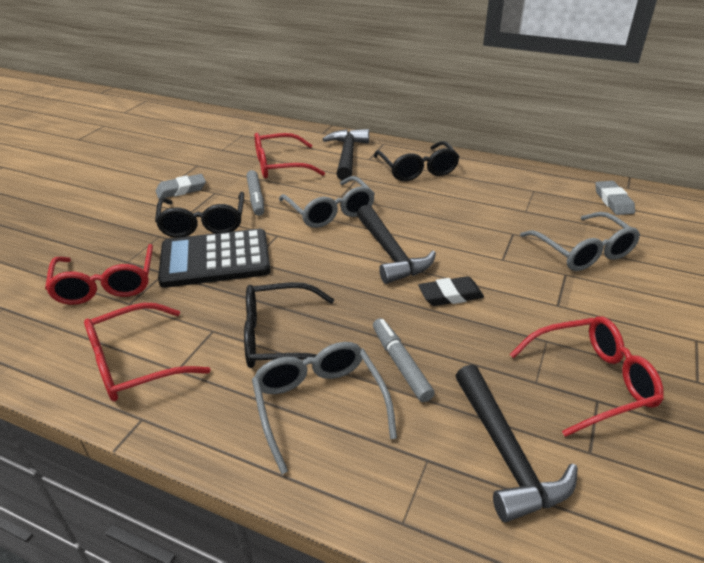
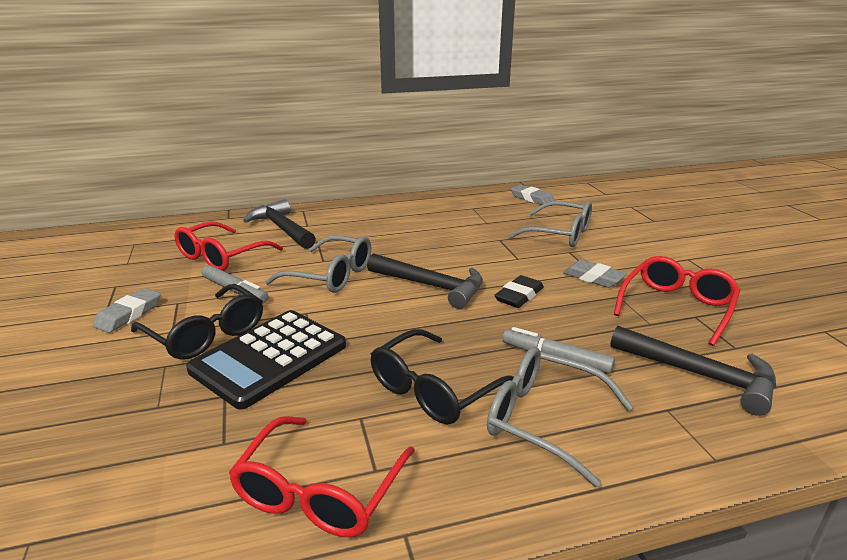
camera: 40 degrees left, 10 degrees down
(106, 285) = (163, 441): red glasses -> none
(417, 170) = (363, 220): black glasses -> none
(548, 311) = (593, 278): none -> grey eraser

